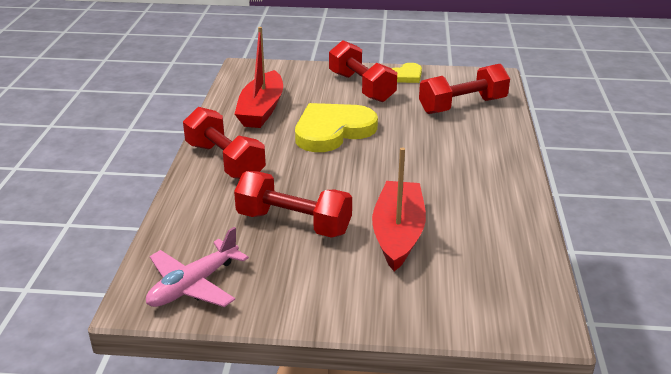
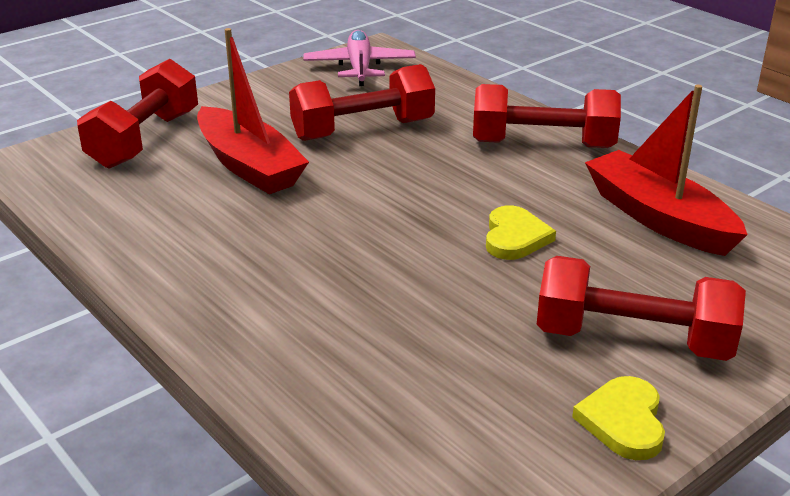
camera: 135 degrees right, 0 degrees up
(332, 131) = (515, 237): yellow heart -> yellow heart, size x0.52
(462, 106) = (414, 399): red dumbbell -> red dumbbell (145, 140)

